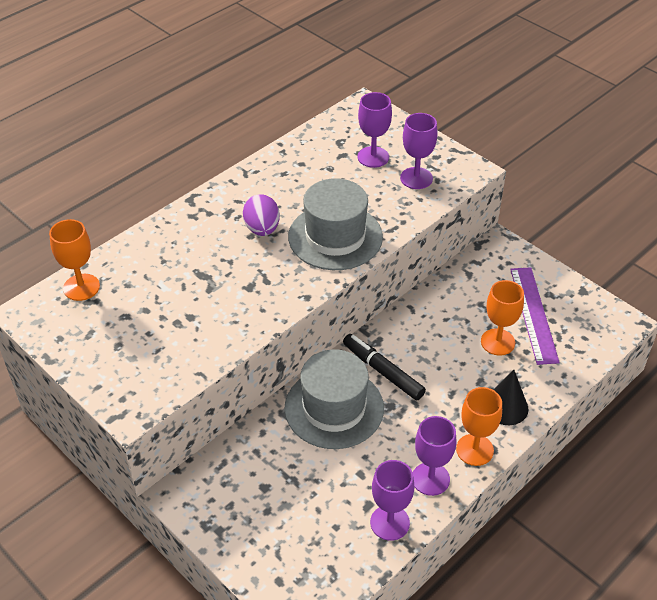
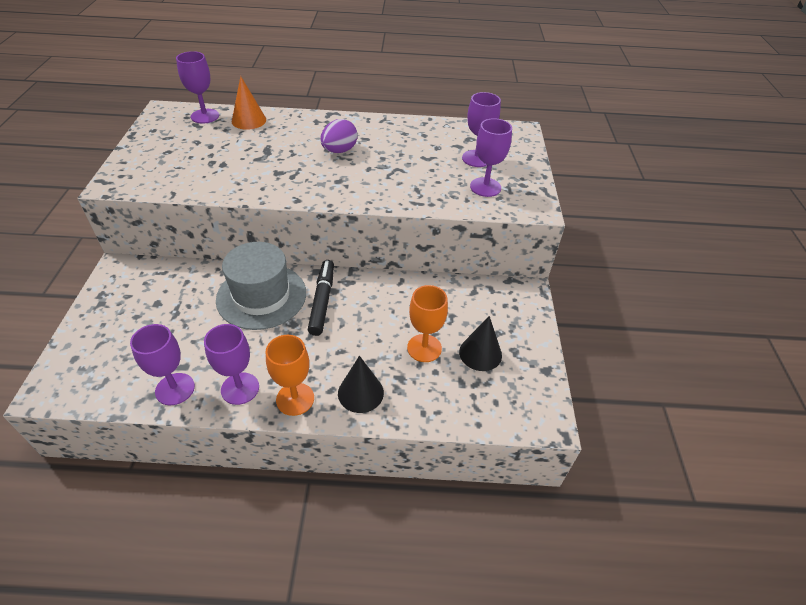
camera: 45 degrees right, 0 degrees up
(81, 287) = (205, 116): orange goblet -> purple goblet
(131, 260) = (249, 120): none -> orange cone
(335, 237) = (373, 182): grey hat -> none
(534, 314) = (480, 353): purple ruler -> black cone

